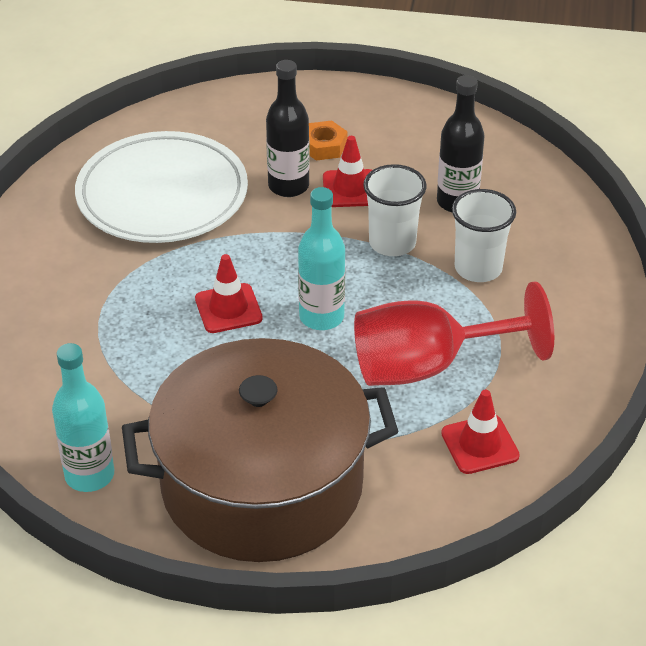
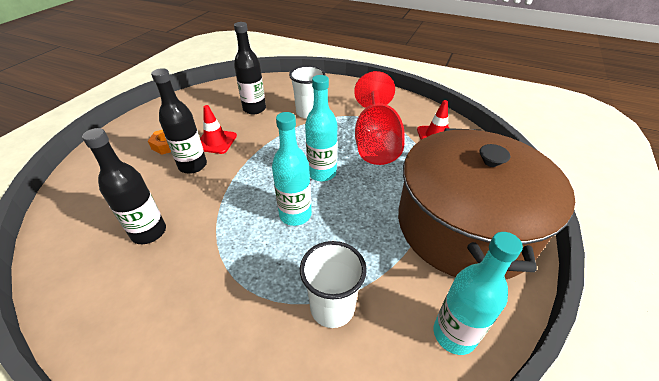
camera: 75 degrees left, 0 degrees up
(162, 195) = (149, 232): white plate -> black bottle
(228, 308) = (295, 215): red traffic cone -> turquoise bottle
(392, 243) = (273, 135): white cup -> white cup (332, 307)

